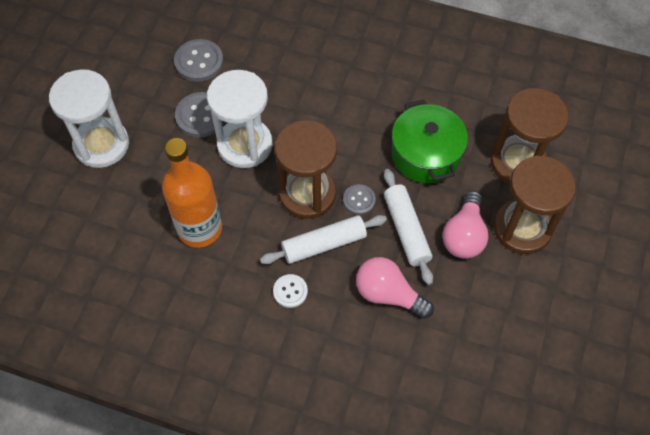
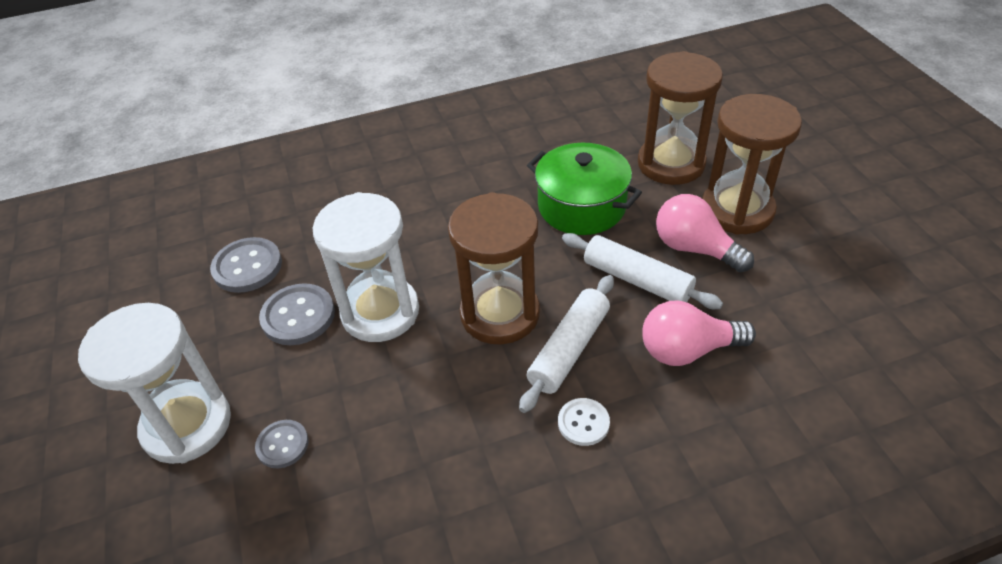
camera: 35 degrees left, 15 degrees down
(199, 228) = (407, 432): orange bottle -> none
(359, 200) = (560, 284): grey button -> grey button (282, 445)
(464, 235) = (695, 249): pink light bulb -> pink light bulb turned 150 degrees clockwise

